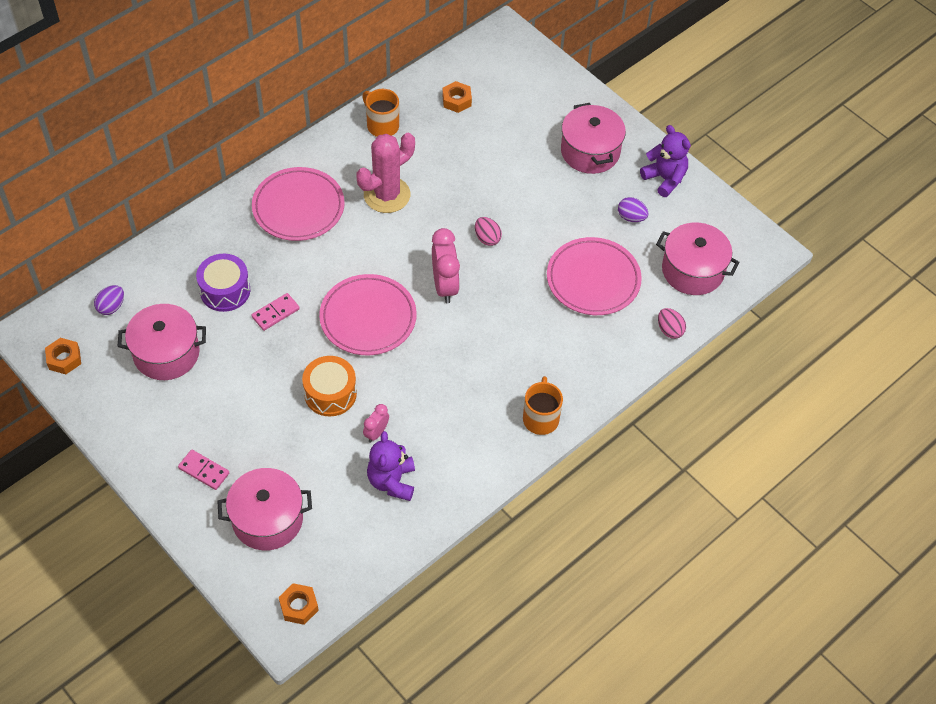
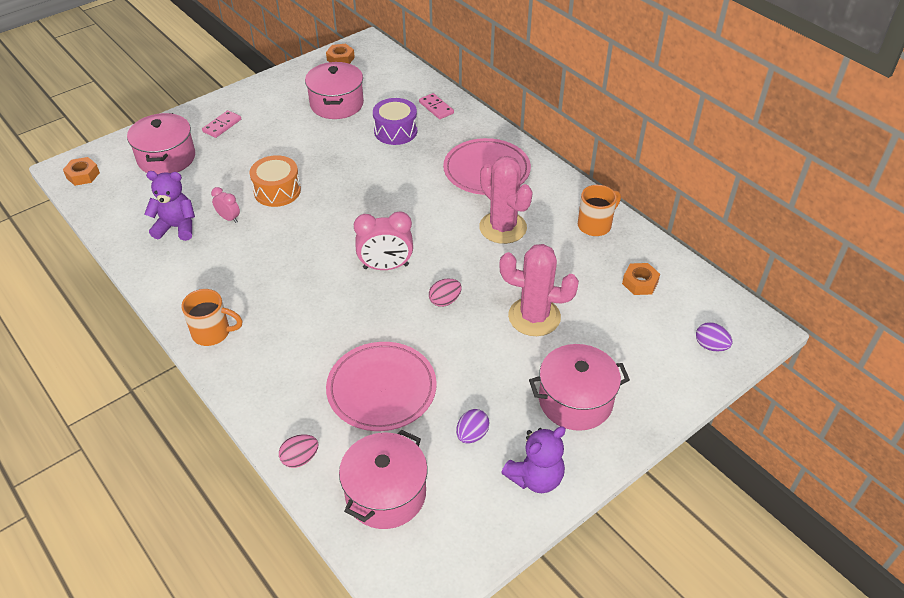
camera: 95 degrees right, 10 degrees down
(111, 307) = (386, 77): purple egg -> purple egg (710, 346)
(275, 313) = (368, 159): pink domino -> pink domino (436, 108)
(368, 318) = (354, 214): pink plate -> none
(502, 174) = (534, 317): none -> pink cactus

